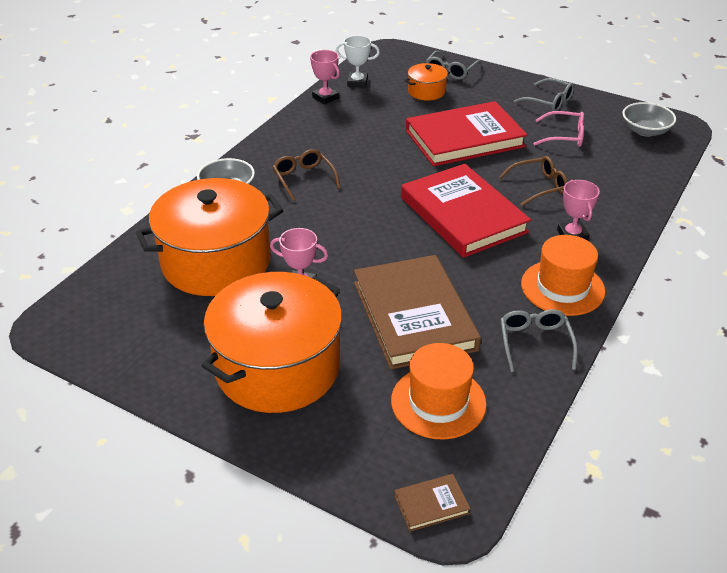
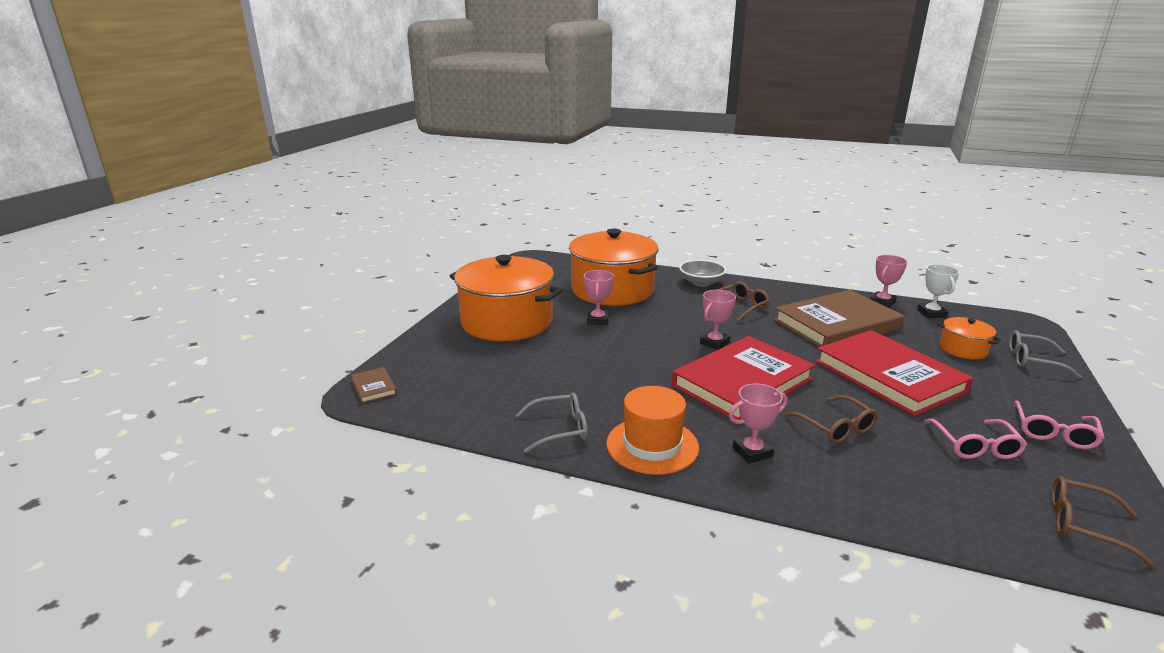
camera: 80 degrees right, 15 degrees down
(382, 213) = (714, 343): none -> pink trophy
(414, 316) = (579, 367): brown book -> brown book (836, 324)
(438, 402) = (477, 384): orange hat -> none
(549, 102) = (1053, 432): grey glasses -> pink glasses
(645, 131) = (1084, 525): grey bowl -> brown glasses

